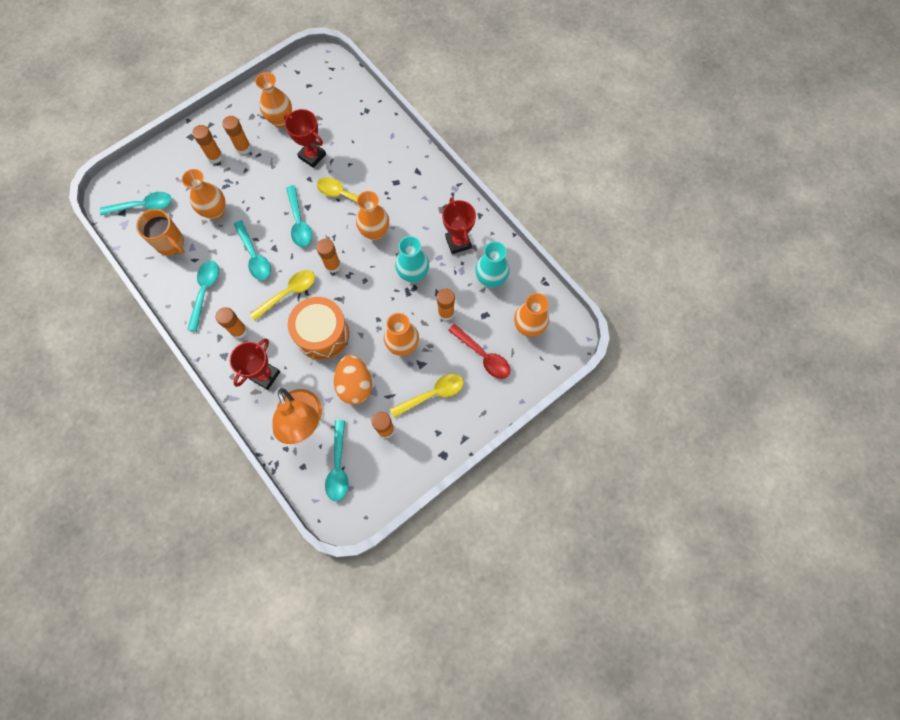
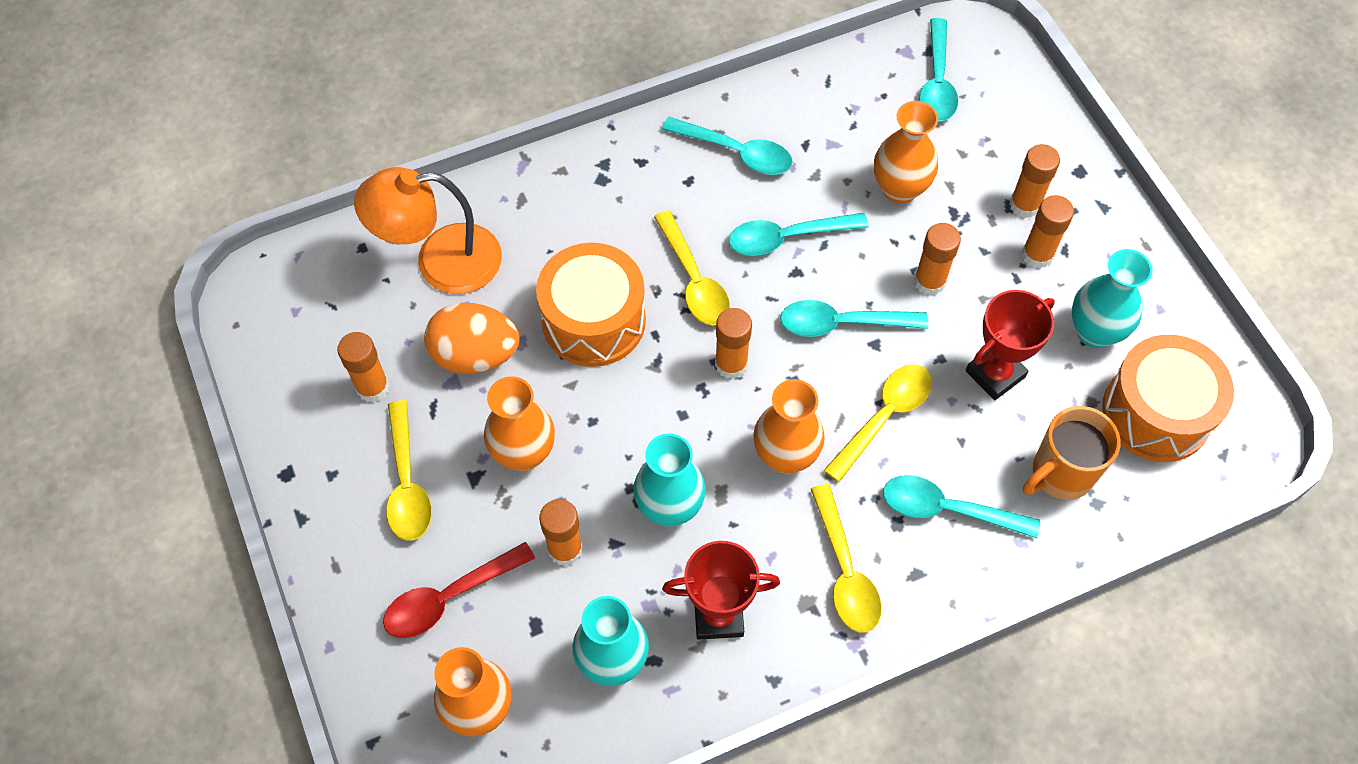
camera: 105 degrees right, 10 degrees down
(171, 244) = (847, 114): orange mug -> orange mug (1060, 474)
(239, 331) = (643, 192): orange glue stick -> orange glue stick (929, 282)
(265, 375) = (546, 218): red trophy -> none
(281, 120) = (1094, 332): orange vase -> turquoise vase
(317, 93) = (1156, 413): none -> orange drum
(338, 466) = (339, 300): turquoise spoon -> turquoise spoon (947, 509)
(423, 198) = (845, 571): none -> yellow spoon

